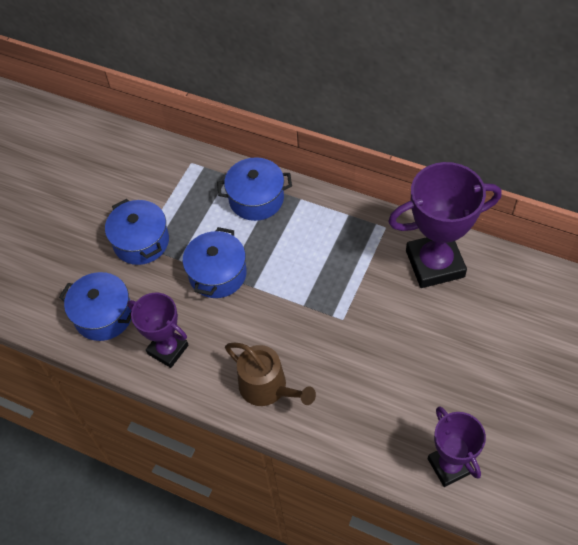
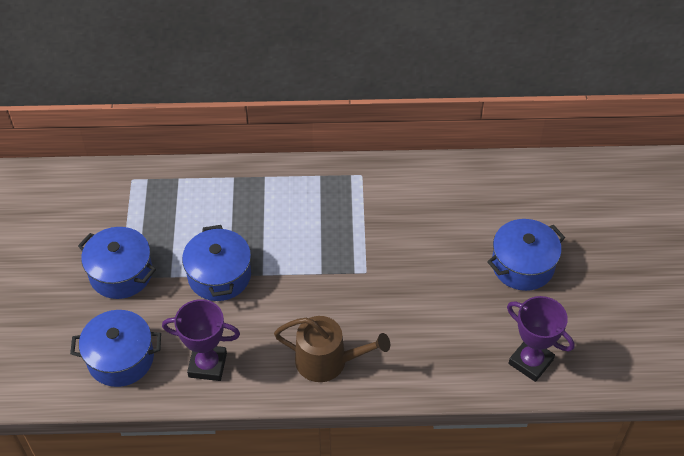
camera: 30 degrees left, 5 degrees down
(256, 199) = (220, 191): blue pot -> blue pot (522, 265)
(435, 264) = (425, 192): purple trophy -> none

